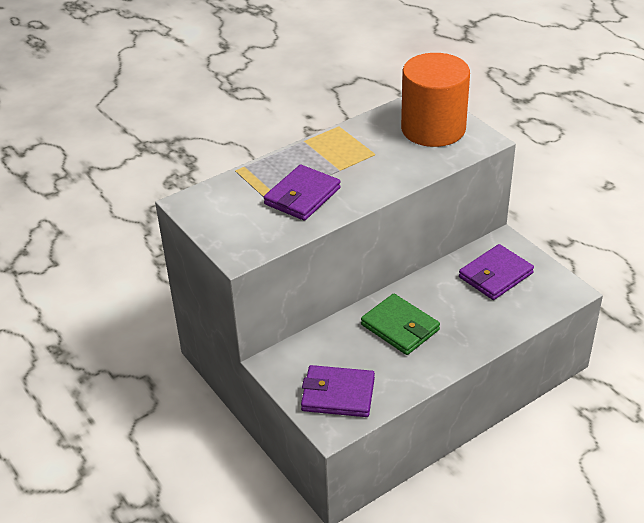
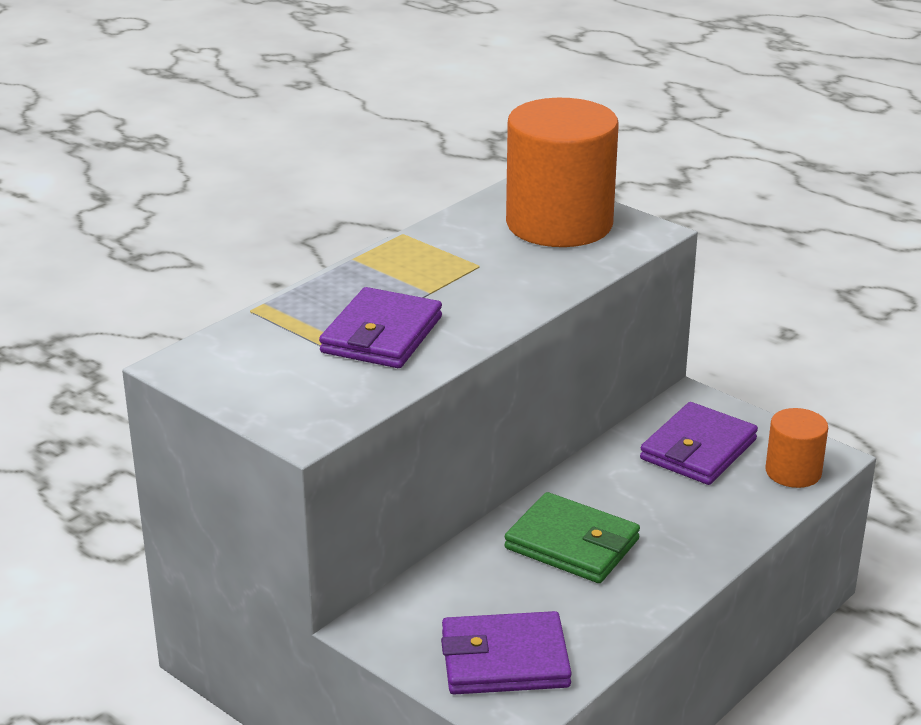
camera: 15 degrees left, 10 degrees down
(547, 298) = (793, 472): none -> orange cylinder

